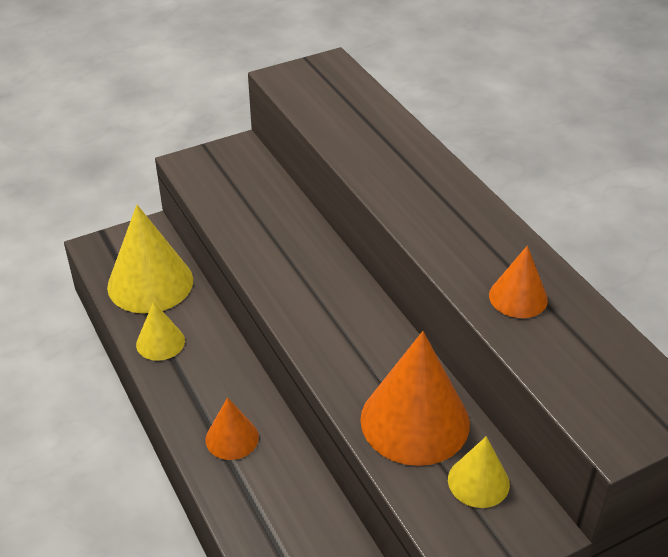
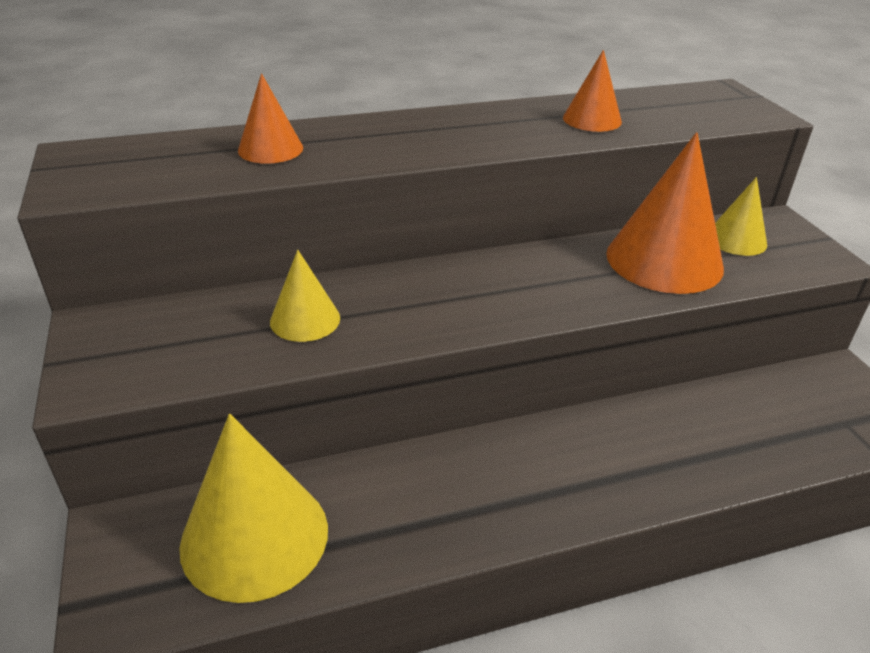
camera: 80 degrees left, 5 degrees down
(160, 342) = (398, 532): yellow cone -> yellow cone (305, 319)
(232, 438) = (593, 467): orange cone -> orange cone (270, 149)

